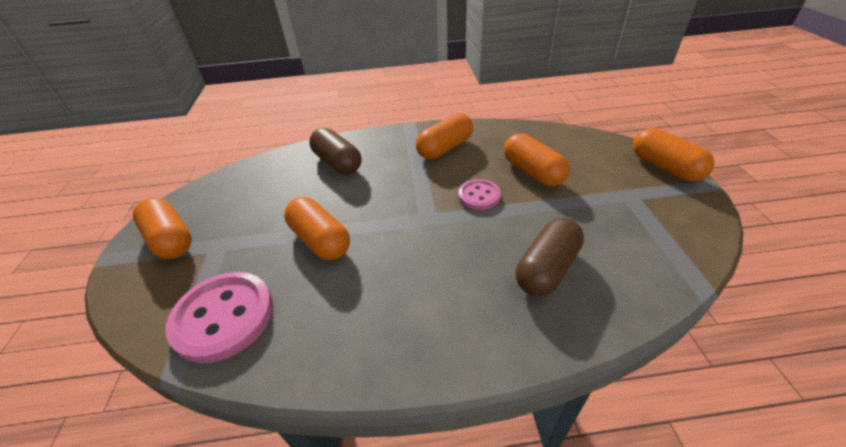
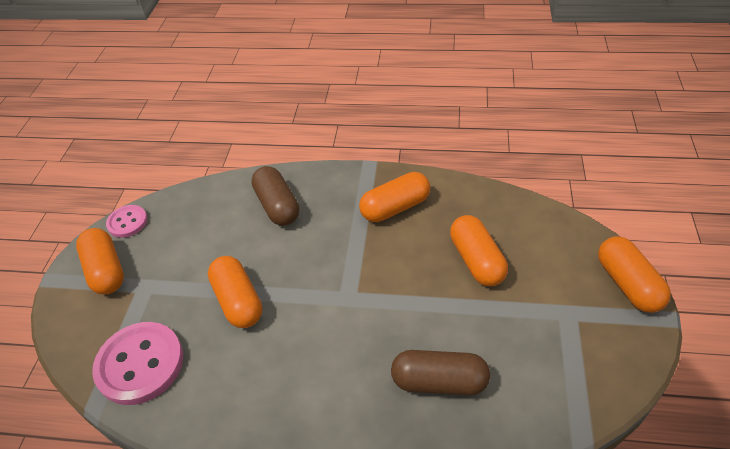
camera: 15 degrees right, 5 degrees up
(479, 196) = (407, 280): pink button -> pink button (127, 222)
(546, 268) = (439, 381): brown capsule -> brown capsule turned 45 degrees clockwise

